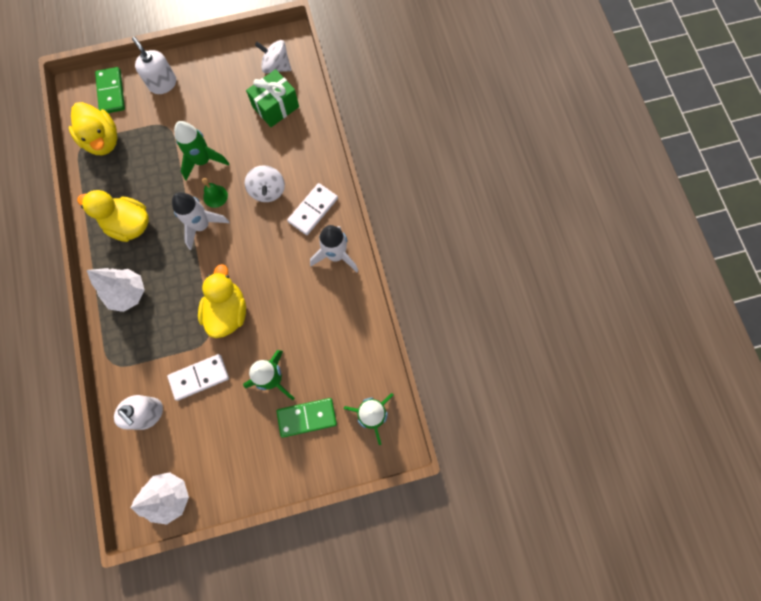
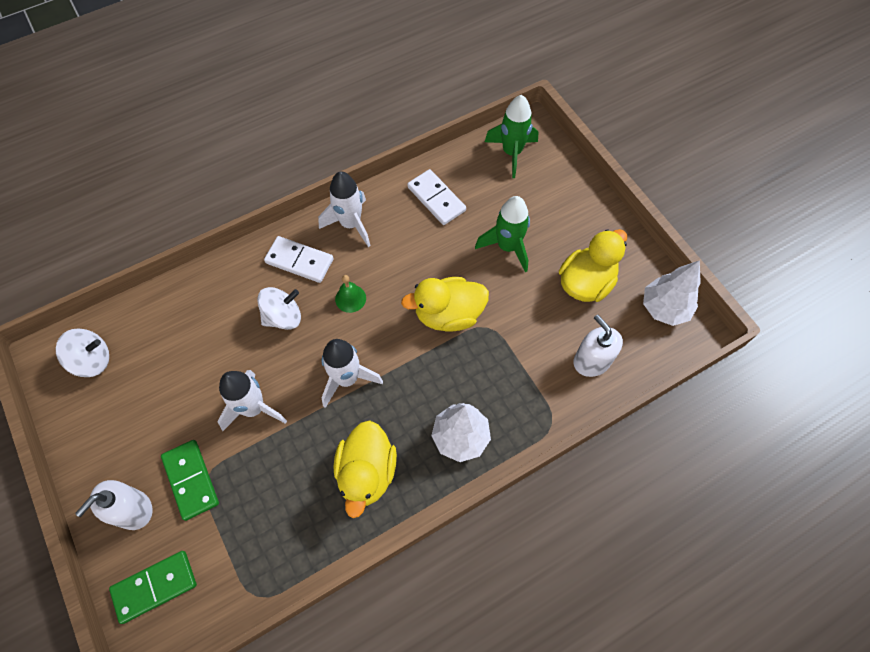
camera: 105 degrees left, 10 degrees down
(103, 140) = (242, 564): yellow duck -> yellow duck (586, 283)
(148, 413) = (591, 361): white soap dispenser -> white soap dispenser turned 60 degrees counterclockwise
(199, 377) = (532, 320): white domino -> white domino (436, 199)
(203, 161) = (254, 408): green rocket -> white rocket
(215, 196) = (302, 376): green bell -> green bell (350, 298)
(275, 107) = (158, 342): green gift -> none
(276, 66) = (92, 360): white spinning top -> white spinning top turned 105 degrees counterclockwise
(307, 417) = (535, 206): green domino -> green domino (191, 480)

